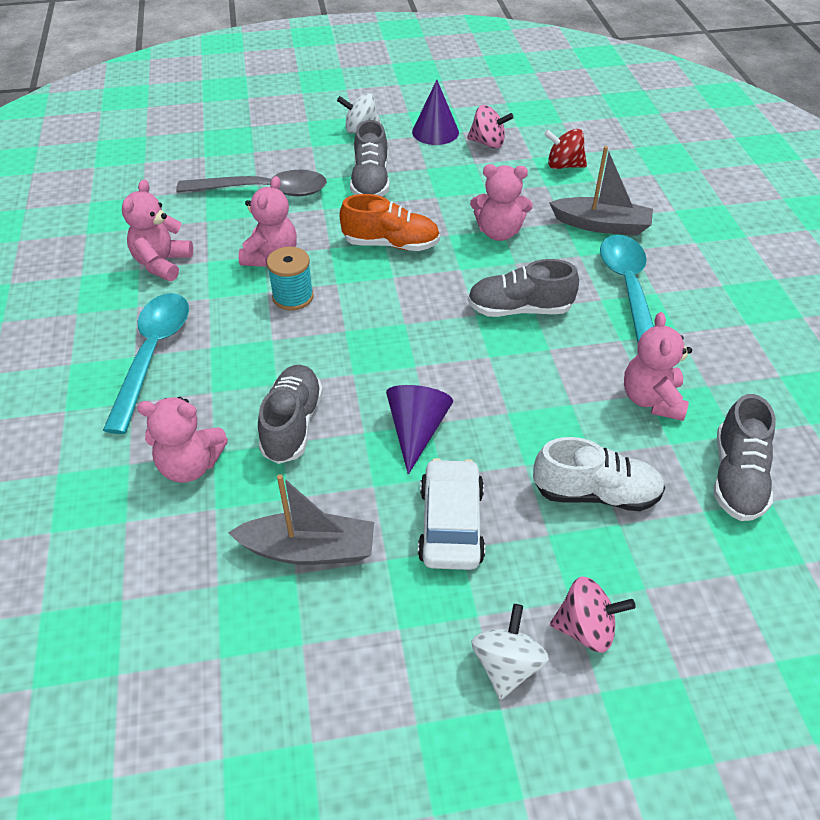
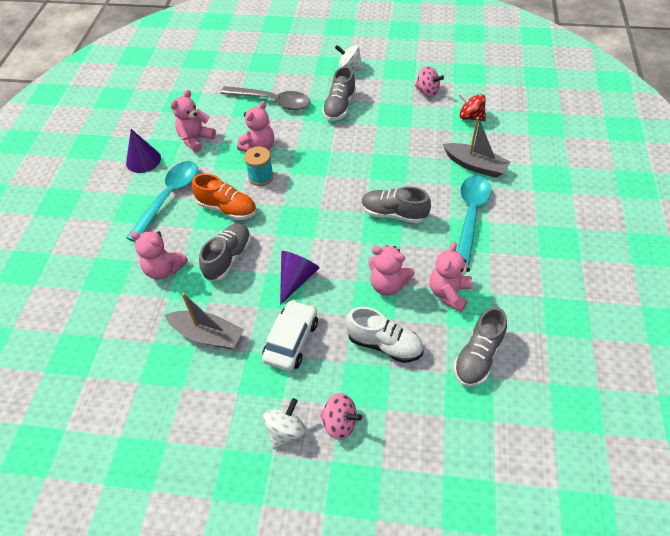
camera: 20 degrees right, 5 degrees up
(391, 244) = (334, 153): orange shoe -> orange shoe (227, 209)
(435, 132) = (396, 77): purple cone -> purple cone (143, 160)
(499, 232) = (405, 158): pink teddy bear -> pink teddy bear (388, 284)

